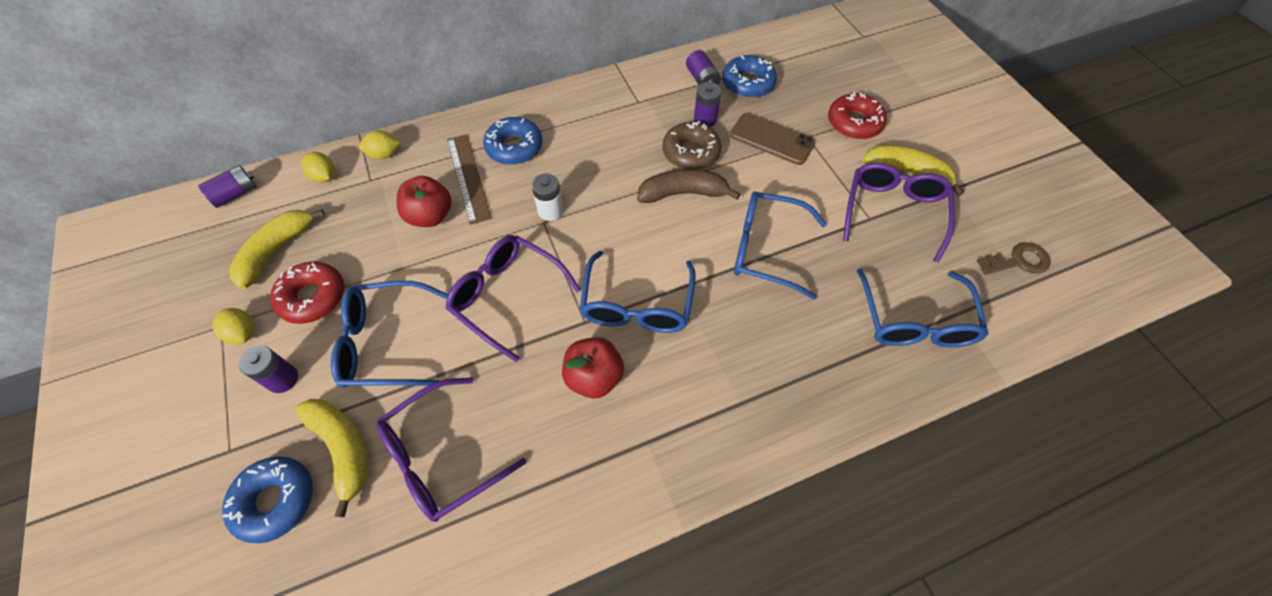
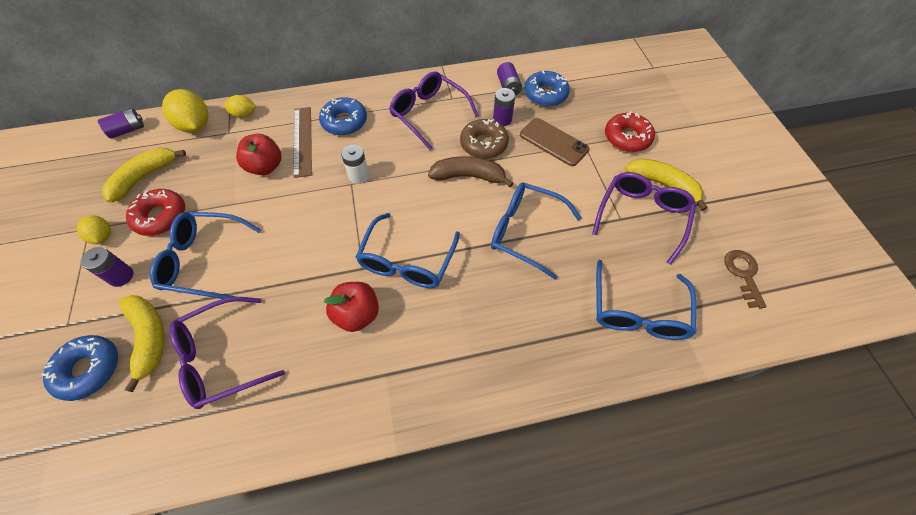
camera: 10 degrees right, 0 degrees up
(324, 177) = (195, 126): yellow lemon -> yellow lemon, size x1.72
(507, 296) = (306, 238): purple glasses -> purple glasses (428, 114)
(1018, 261) = (743, 274): brown key -> brown key turned 90 degrees counterclockwise

